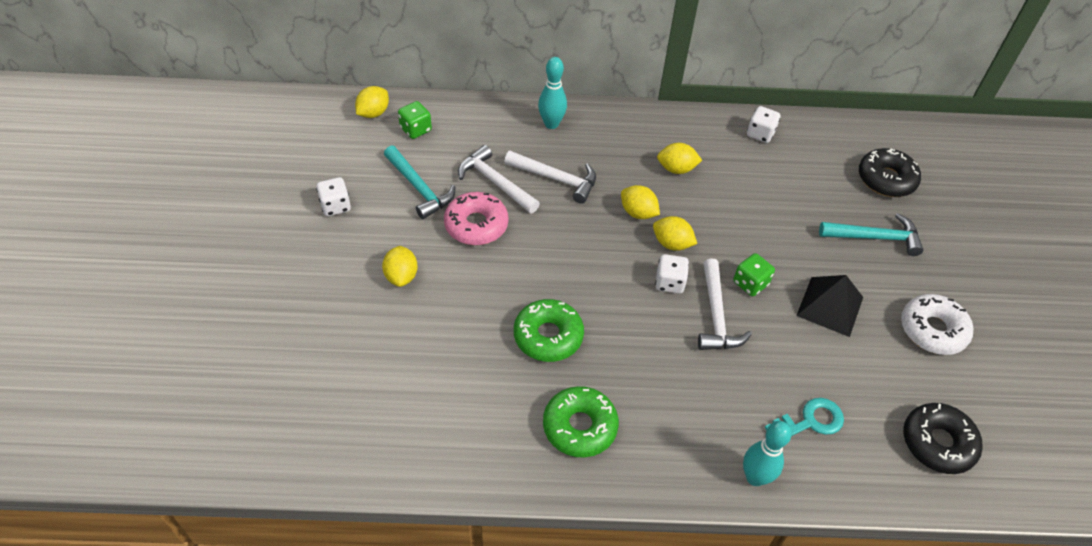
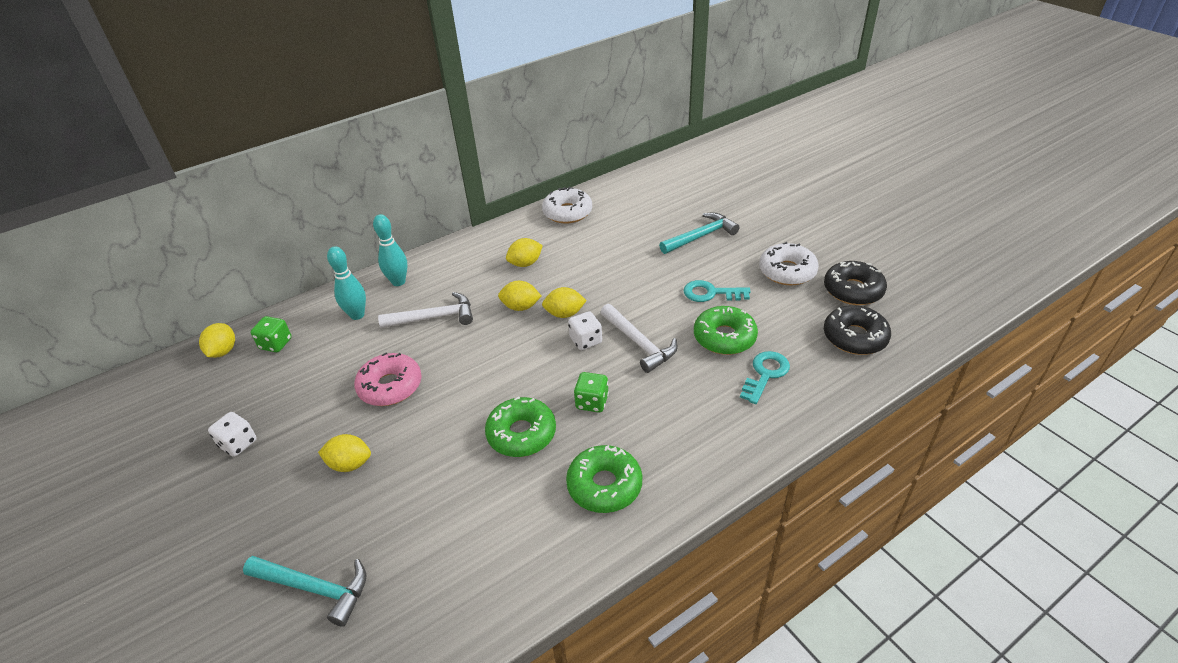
camera: 30 degrees left, 10 degrees down
(401, 276) = (350, 464): yellow lemon -> yellow lemon turned 45 degrees counterclockwise
(419, 188) = (314, 386): turquoise hammer -> turquoise hammer (315, 588)
(495, 182) = (382, 346): white hammer -> none
(750, 283) = (644, 309): green dice -> green dice (592, 402)
(755, 477) = (764, 435): turquoise bowling pin -> turquoise bowling pin (357, 315)
(760, 134) = (567, 212): white dice -> white donut
(803, 360) = (724, 337): none -> green donut
(830, 306) = (711, 293): black pyramid -> turquoise key
(886, 179) = (676, 199): black donut -> black donut (853, 290)

